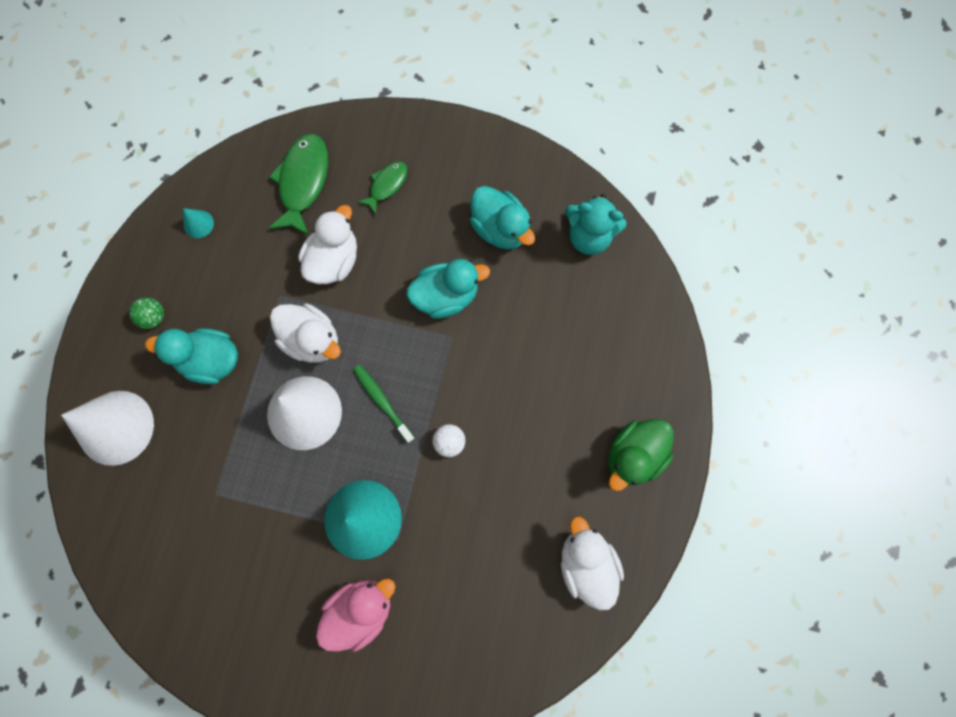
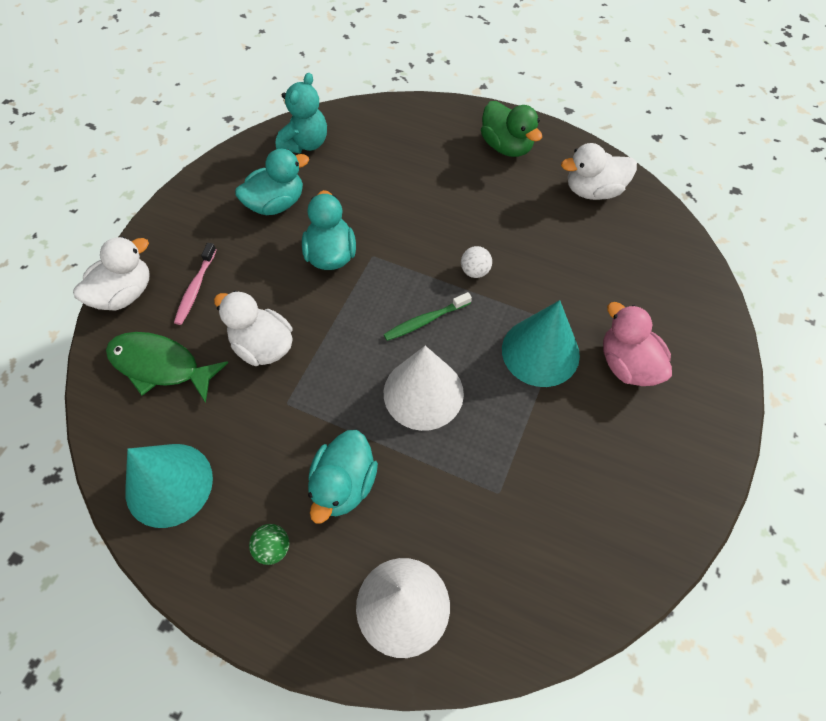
camera: 80 degrees left, 15 degrees down
(198, 224) = (169, 484): turquoise cone -> turquoise cone, size x2.33
(312, 340) = (345, 376): white duck -> white duck (125, 294)
(386, 185) = (195, 288): green fish -> pink toothbrush

